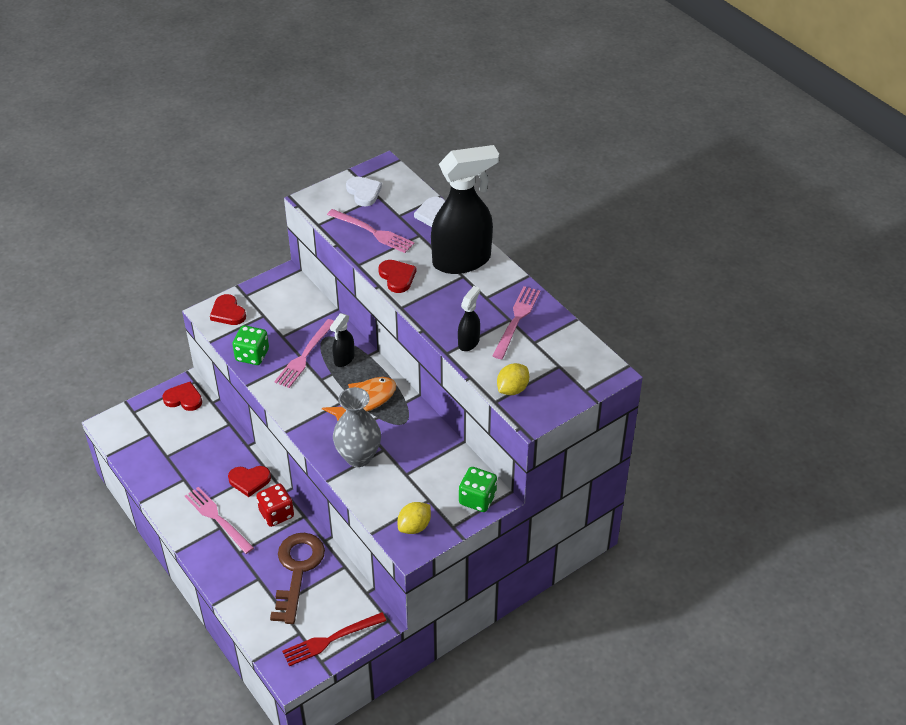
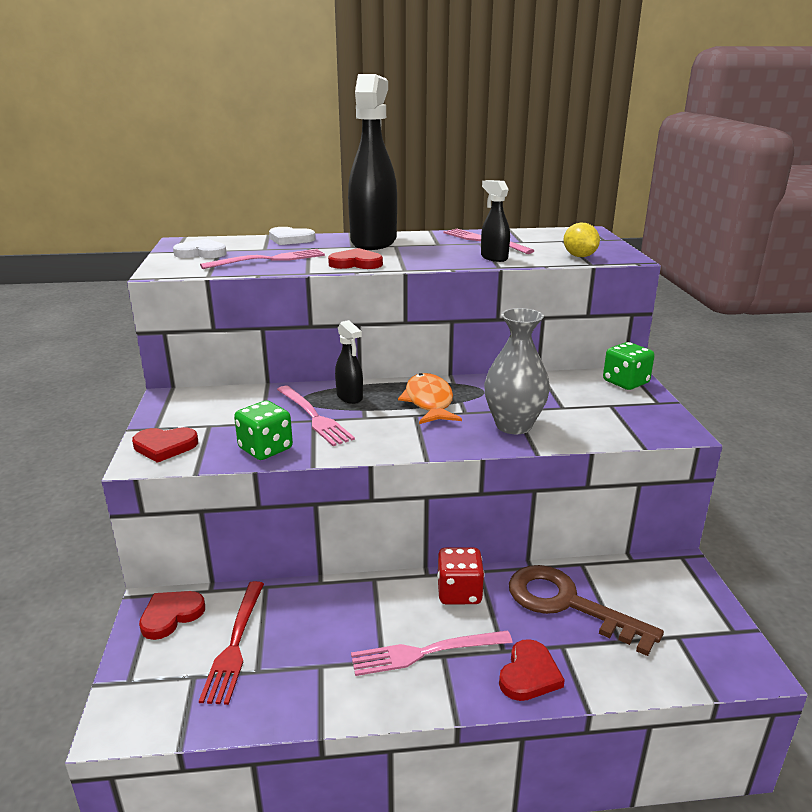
camera: 60 degrees left, 20 degrees down
(249, 481) = (383, 599): red heart -> red heart (529, 674)
(330, 640) = (699, 612): red fork -> red fork (235, 645)
(414, 526) = (647, 421): yellow lemon -> none

